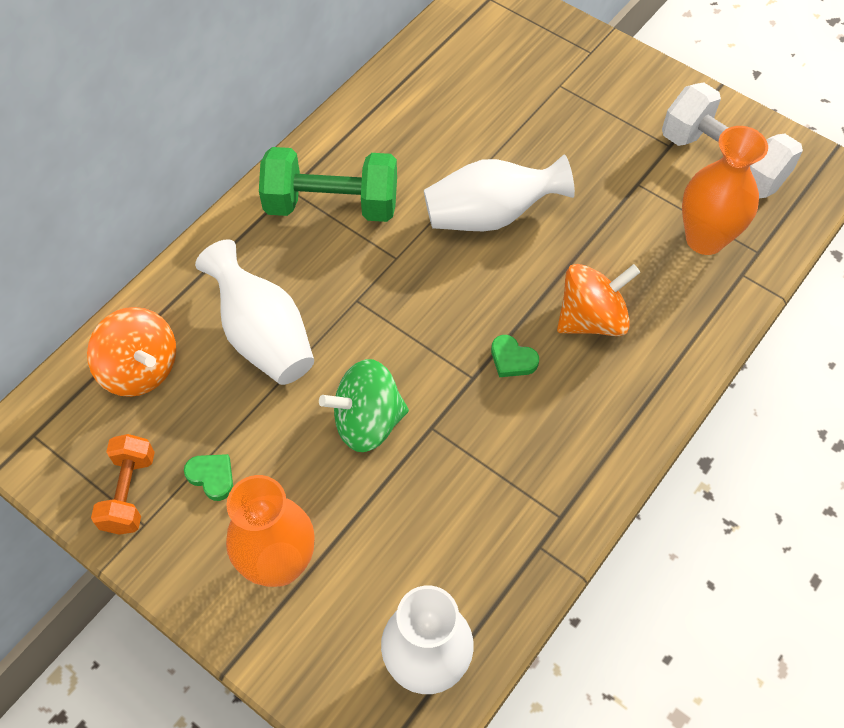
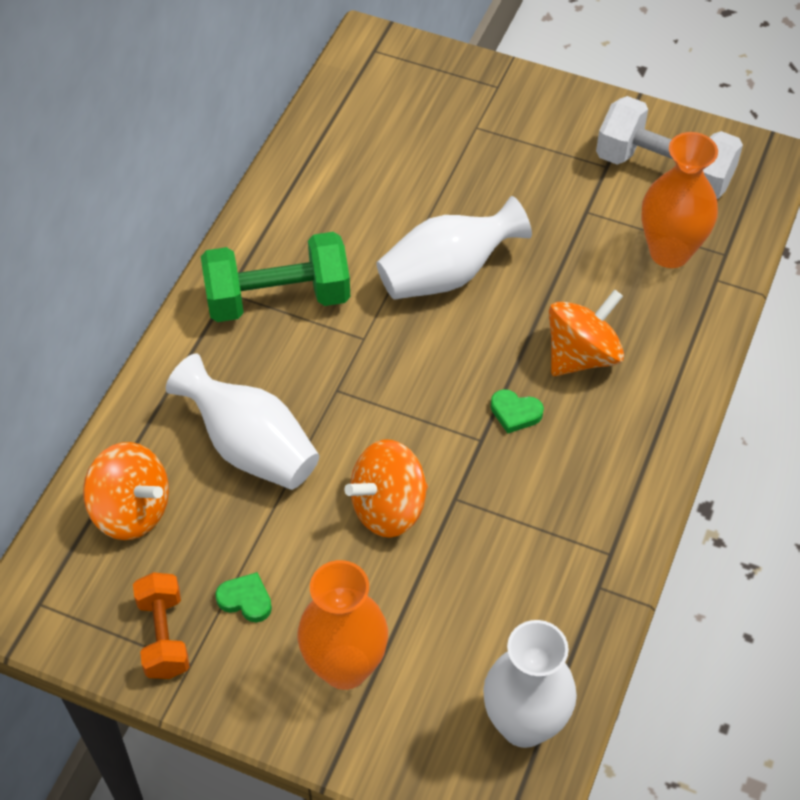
camera: 15 degrees left, 5 degrees down
(367, 422) = (388, 508): green spinning top -> orange spinning top

